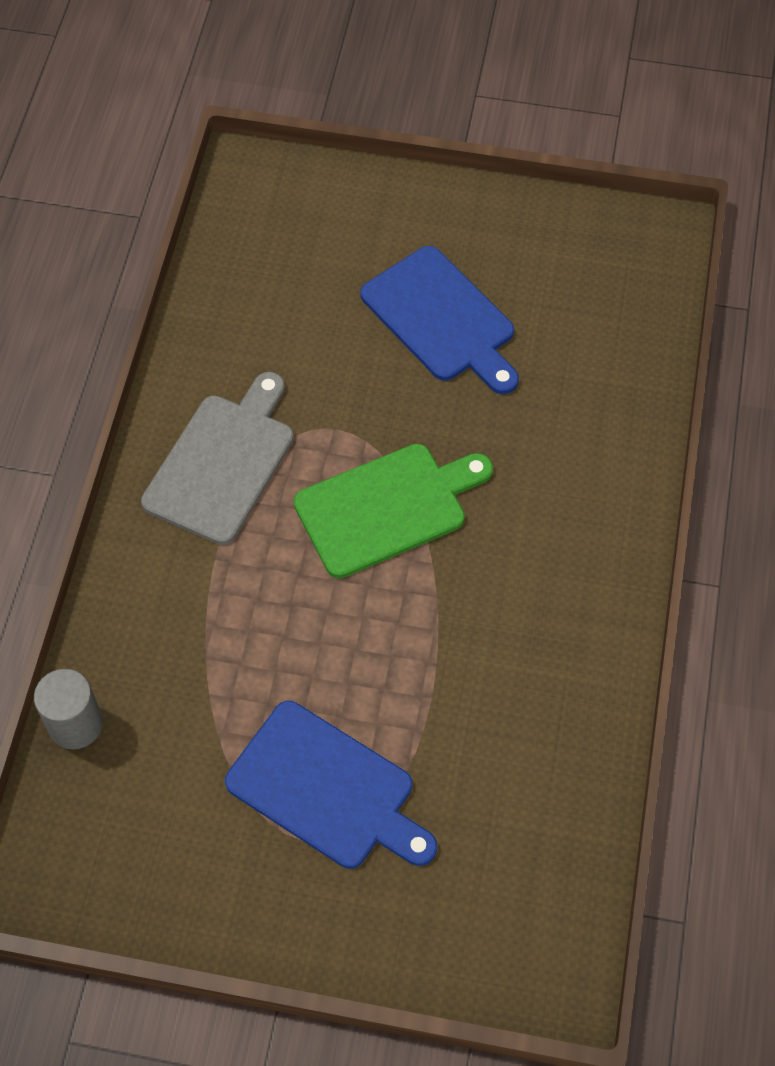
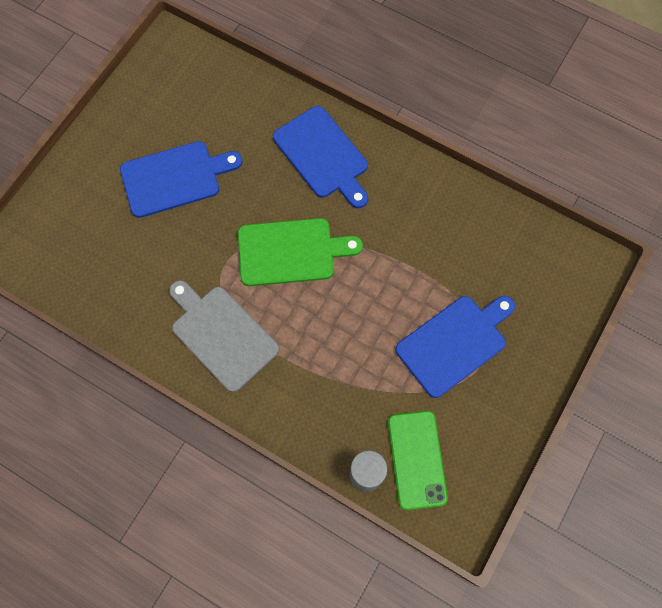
camera: 70 degrees left, 10 degrees up
(118, 789) = (416, 459): none -> green phone
(387, 508) = (291, 252): green cutting board -> green cutting board turned 90 degrees clockwise
(569, 497) = (322, 156): none -> blue cutting board

